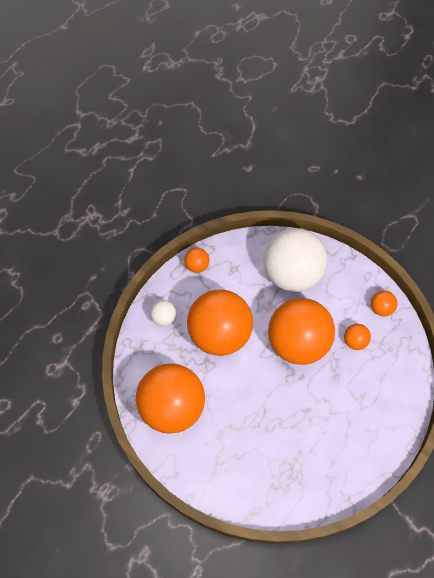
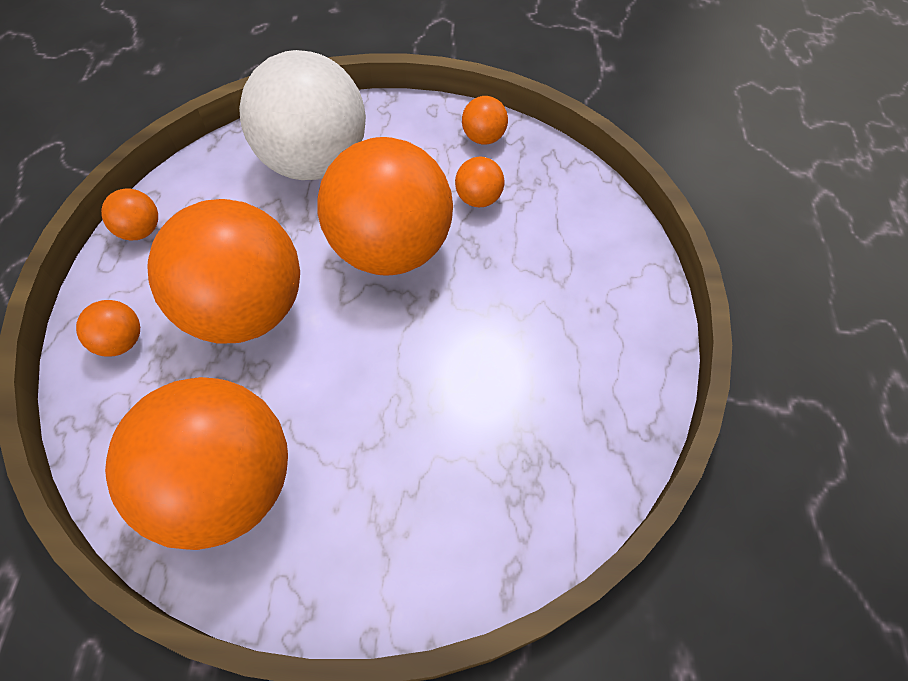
camera: 35 degrees left, 5 degrees down
(163, 317) = (121, 342): white ball -> orange ball

